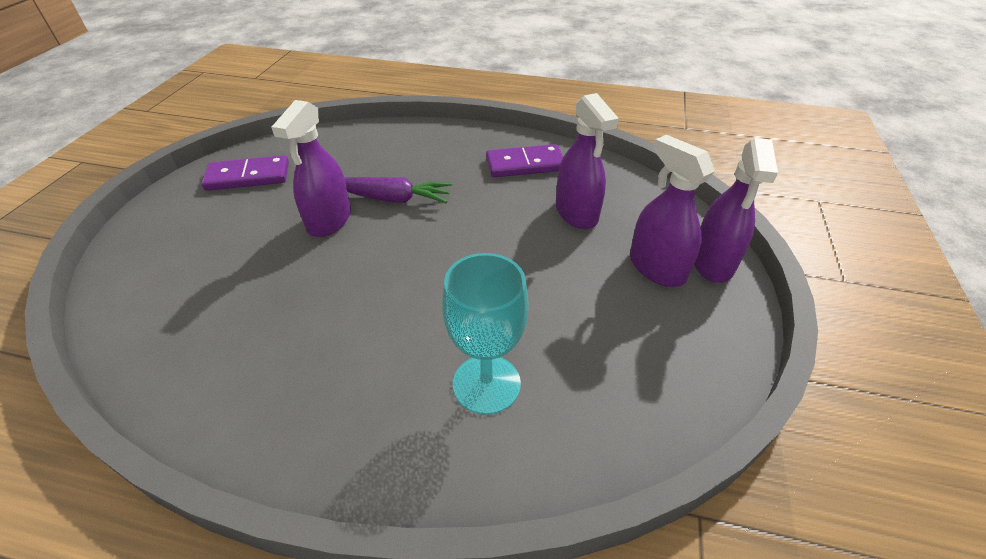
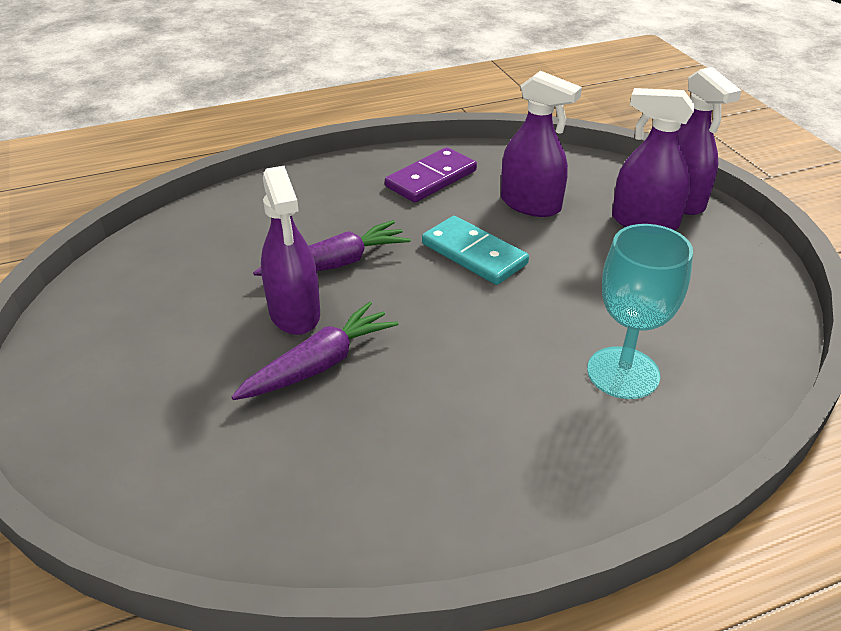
camera: 35 degrees left, 5 degrees down
(248, 176) = (124, 312): purple domino -> none
(300, 262) = (319, 365): none -> purple carrot
(489, 232) = (474, 254): none -> turquoise domino

